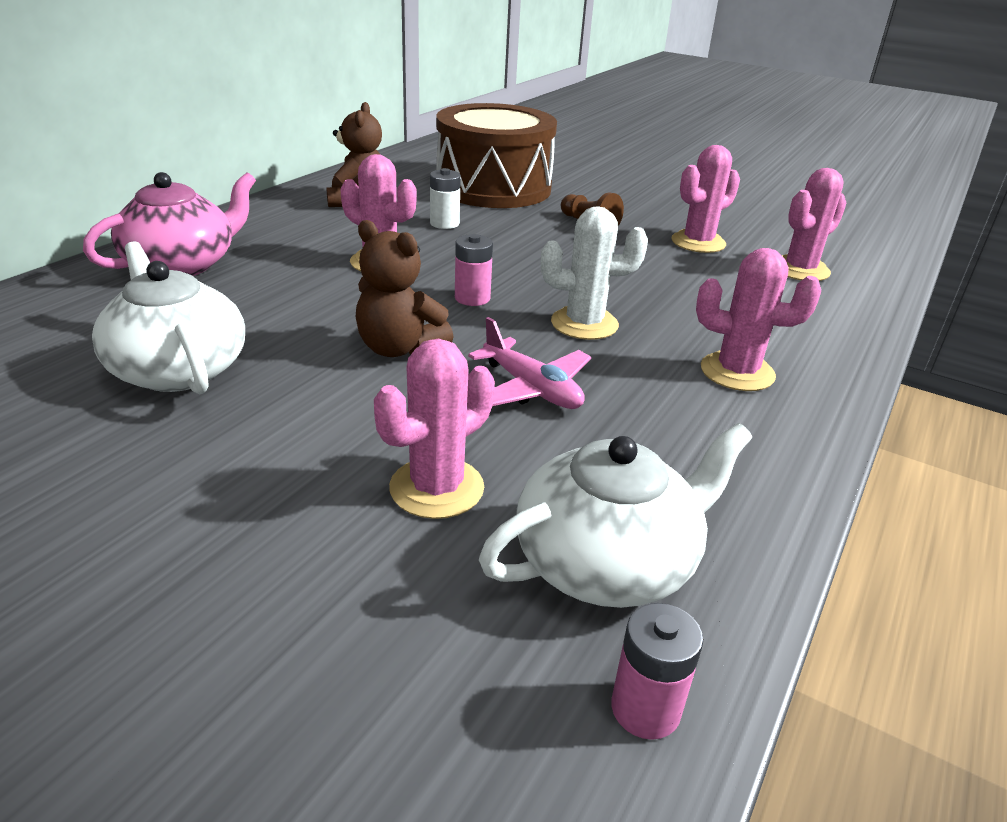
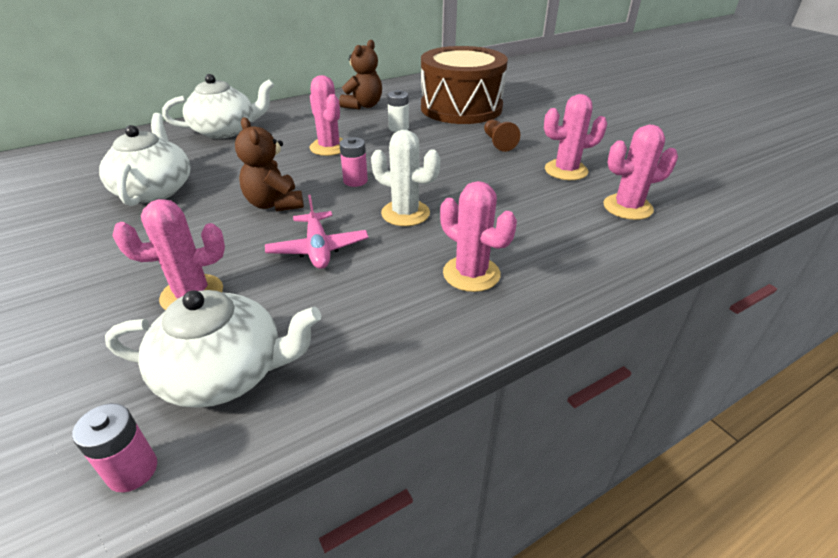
camera: 30 degrees right, 5 degrees up
(182, 264) = (225, 130): pink teapot -> white teapot

